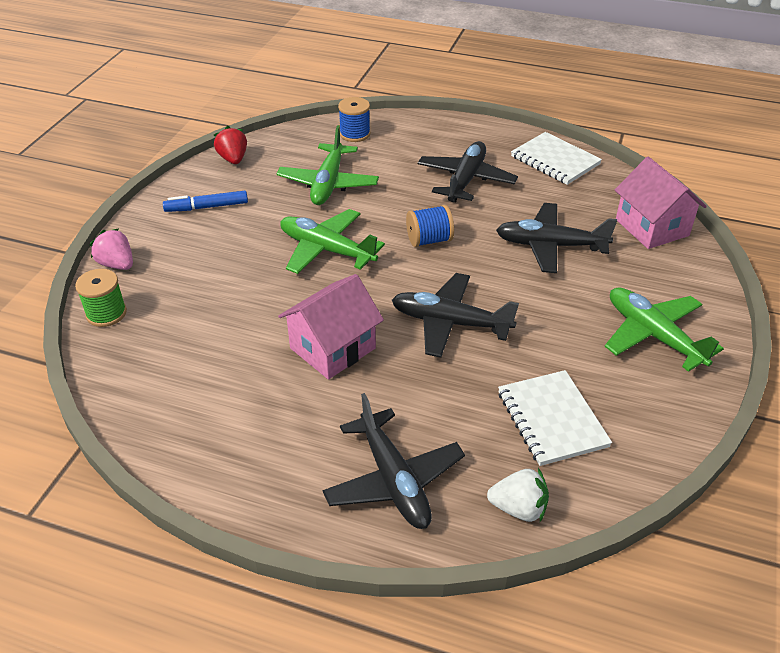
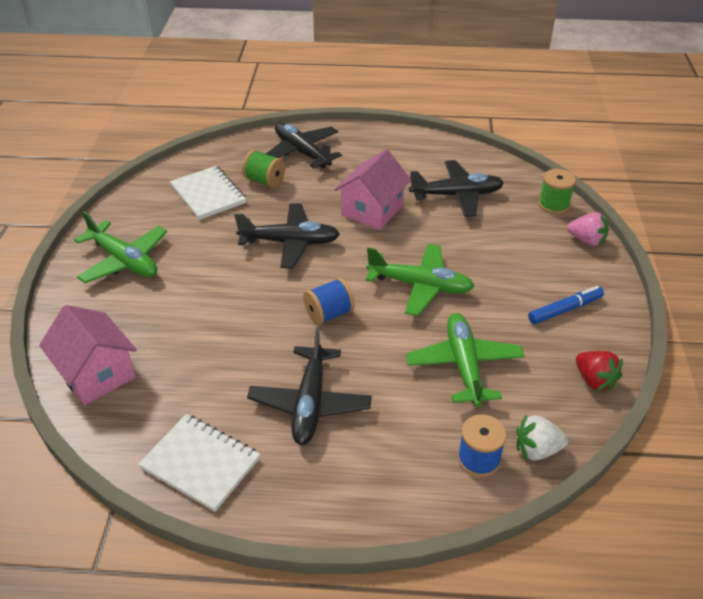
camera: 165 degrees right, 0 degrees up
(465, 429) = (264, 181): none -> green spool
(518, 508) = (228, 152): white strawberry -> white strawberry (537, 450)
(550, 246) = (208, 330): black plane -> black plane (457, 195)

